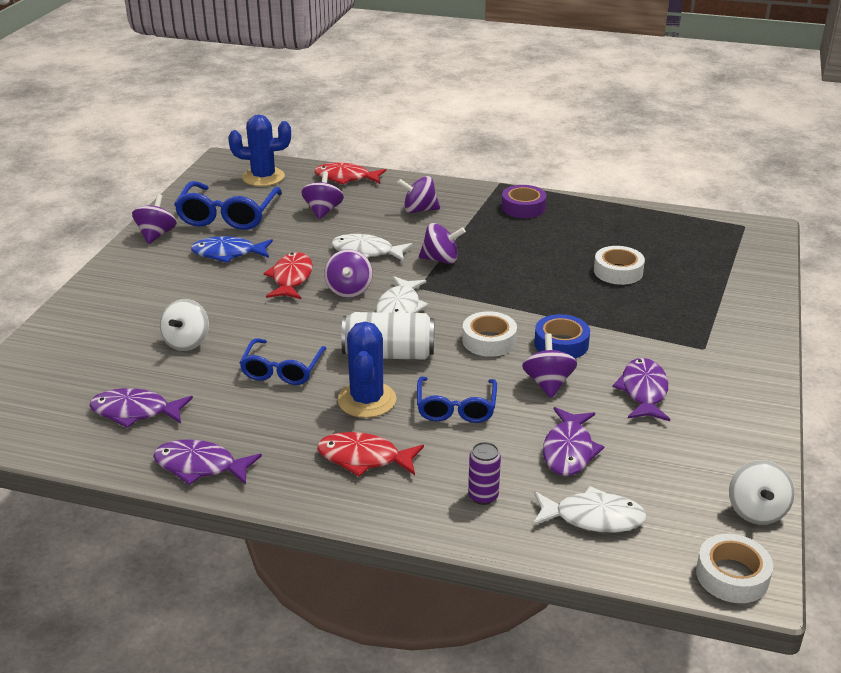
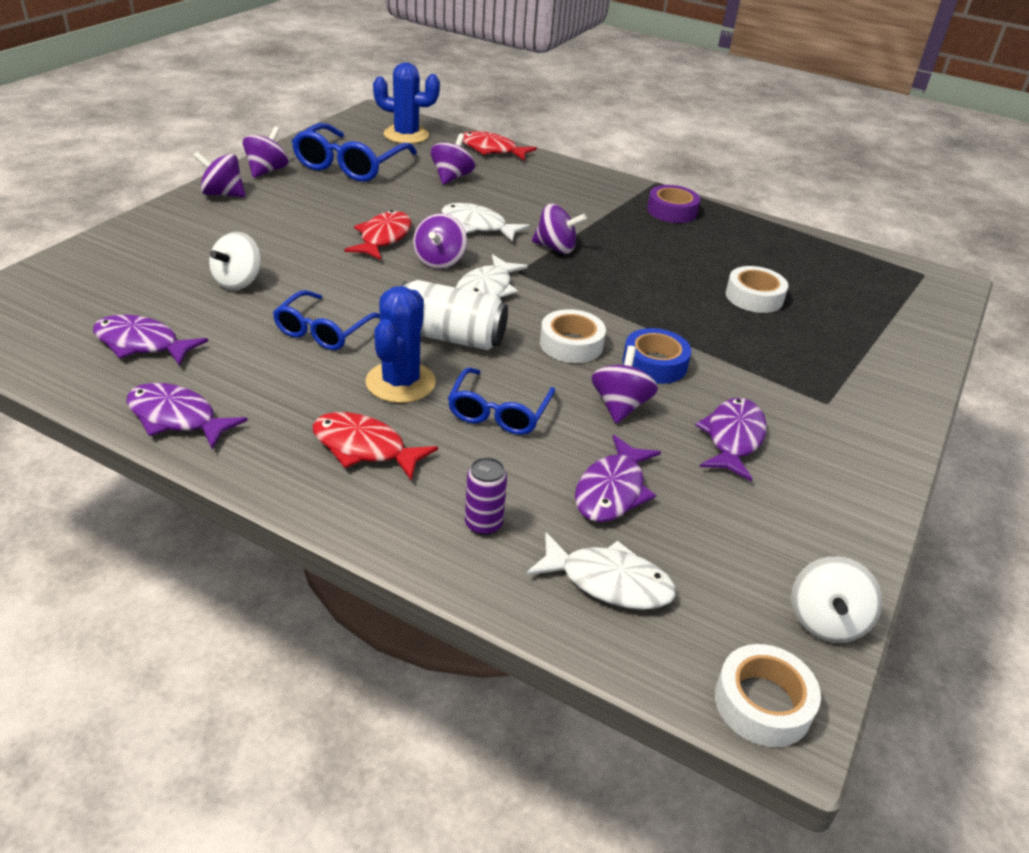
camera: 10 degrees right, 5 degrees up
(228, 253) = (330, 201): blue fish -> none
(419, 210) = (555, 194): purple spinning top -> purple spinning top (222, 194)

